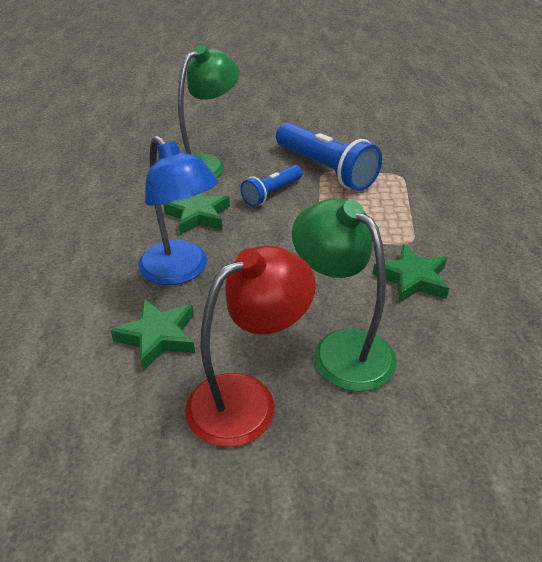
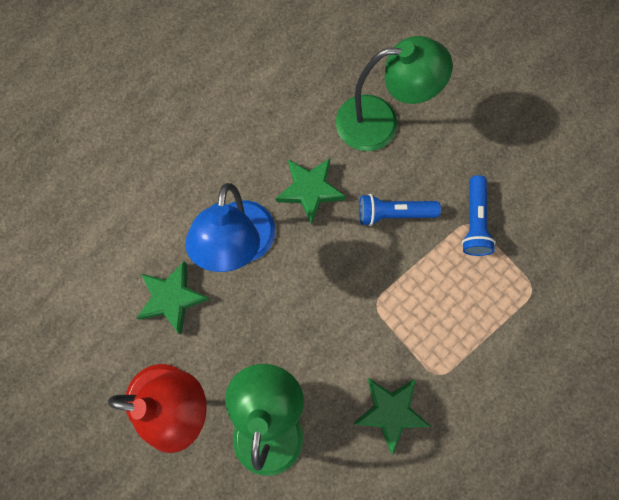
camera: 45 degrees right, 35 degrees up
(325, 170) = (474, 222): blue flashlight -> blue flashlight, size x0.57

